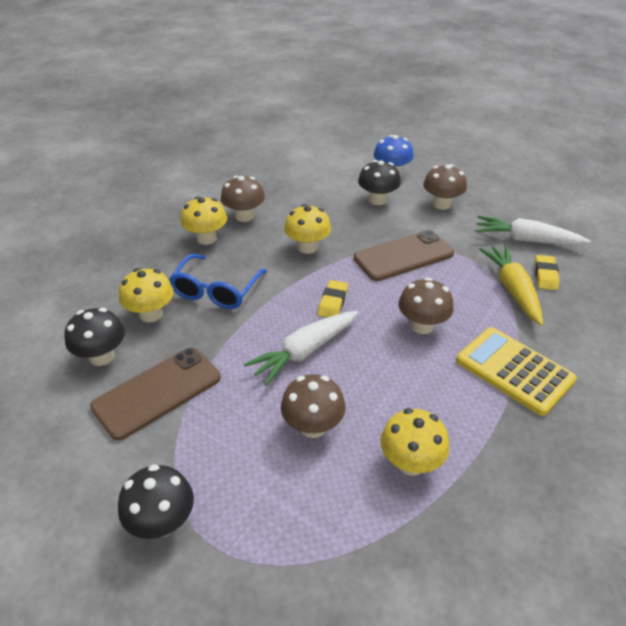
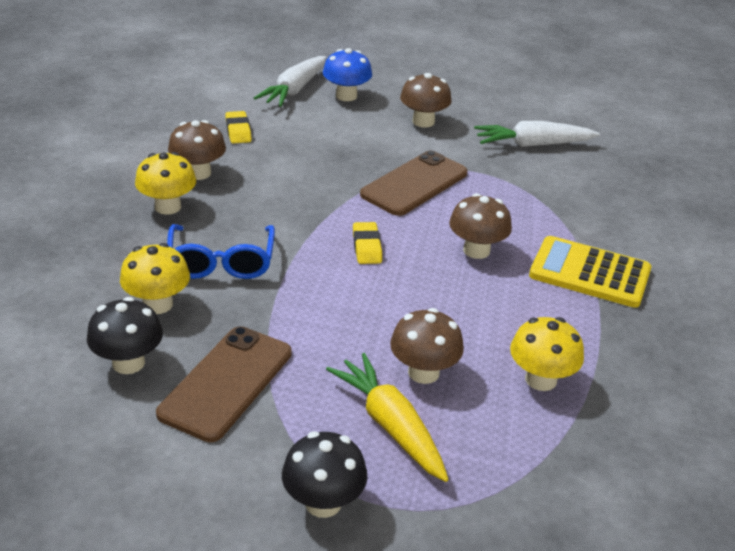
camera: 25 degrees left, 5 degrees down
(304, 352) = (368, 303): white carrot -> white carrot (294, 90)
(307, 247) = (300, 194): yellow mushroom -> none
(377, 200) = (348, 128): black mushroom -> none
(512, 289) = (546, 197): yellow carrot -> yellow carrot (390, 425)
(545, 275) = (570, 176): yellow eraser -> yellow eraser (238, 131)

